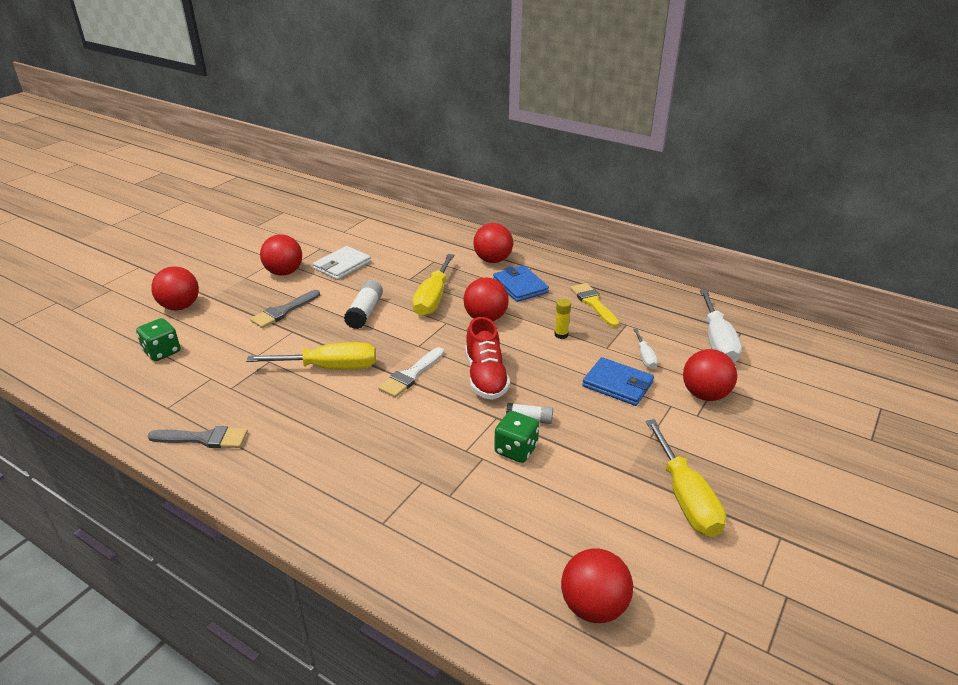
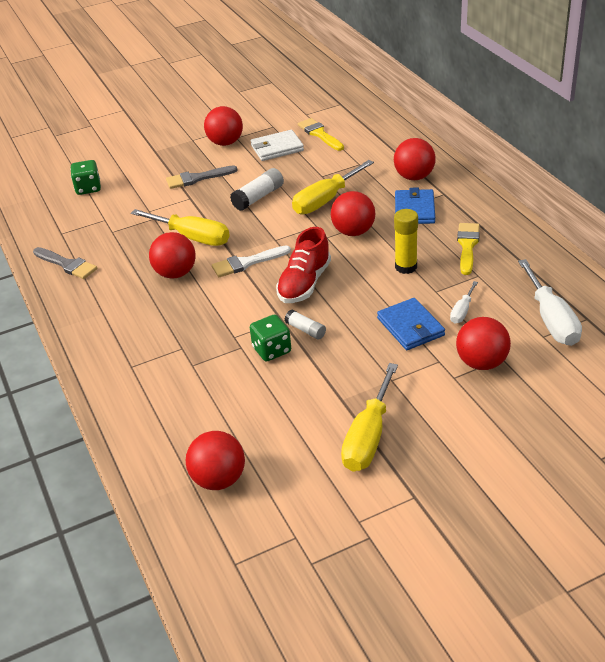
camera: 35 degrees right, 5 degrees up
(180, 306) = (127, 153): red ball -> red ball (175, 273)
(373, 245) = (319, 134): none -> yellow brush
(561, 335) = (406, 267): yellow glue stick -> yellow glue stick, size x1.59
(717, 342) = (551, 319): white screwdriver -> white screwdriver turned 45 degrees counterclockwise

